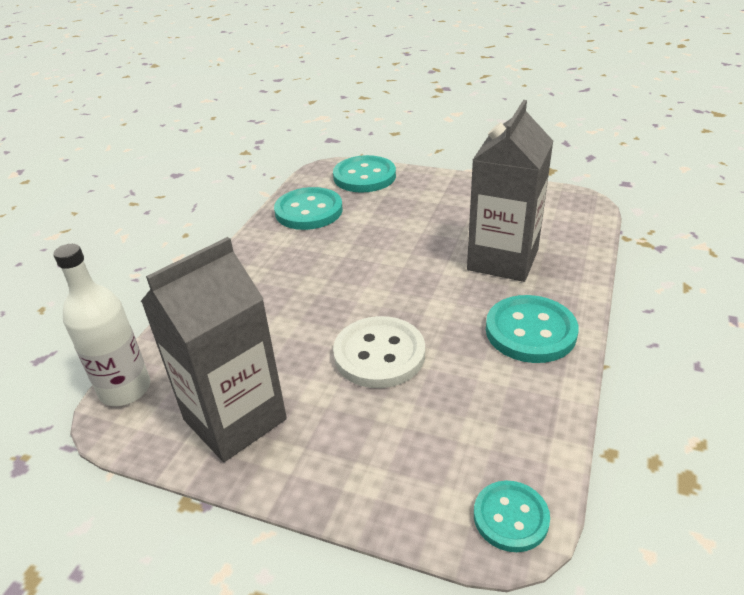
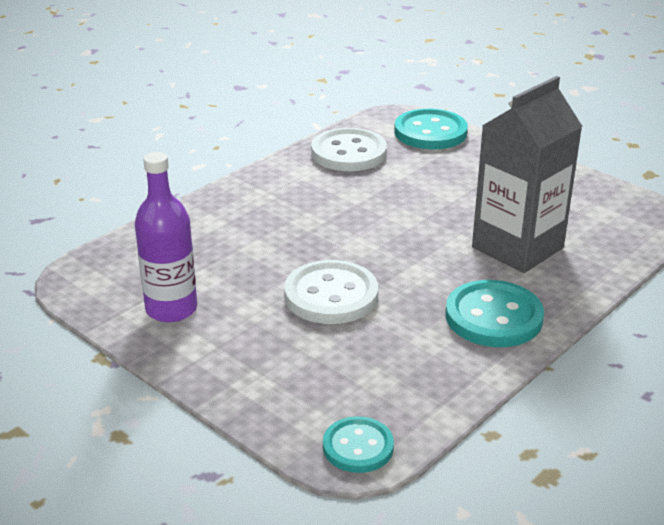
camera: 20 degrees right, 5 degrees down
(125, 389) = (94, 261): white bottle -> none
(235, 419) = (171, 309): grey carton -> purple bottle
(309, 211) = (349, 153): turquoise button -> white button

